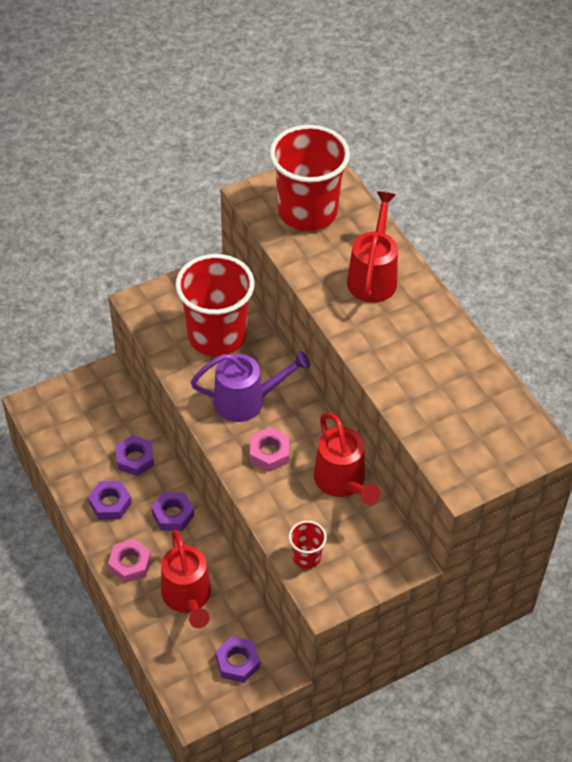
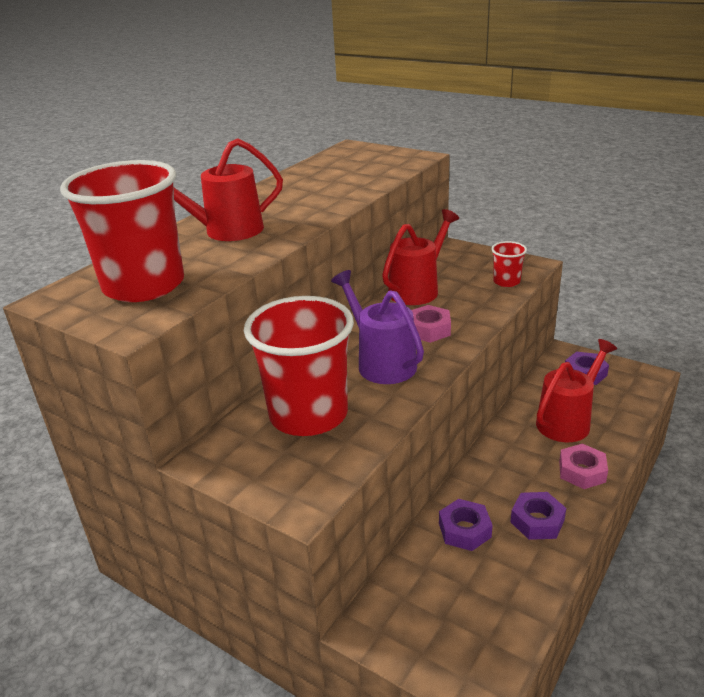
camera: 115 degrees left, 20 degrees down
(173, 514) = (499, 468): purple nut -> none

